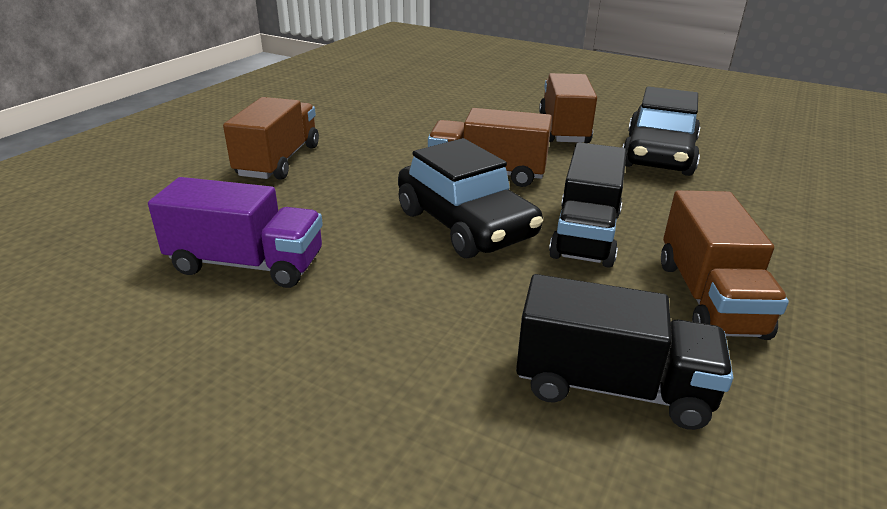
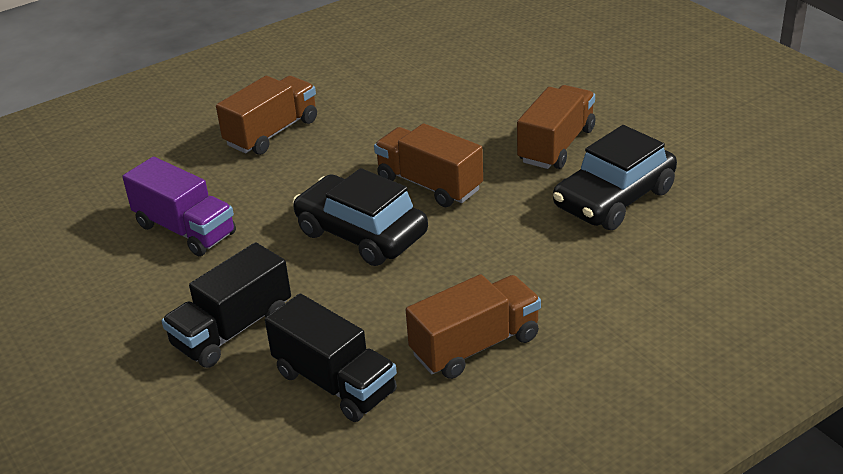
camera: 30 degrees right, 5 degrees up
(465, 224) = (361, 233): black car -> black car turned 135 degrees clockwise
(585, 235) = (444, 267): black truck -> black truck (232, 330)
(708, 298) = (475, 345): brown truck -> brown truck turned 150 degrees counterclockwise

